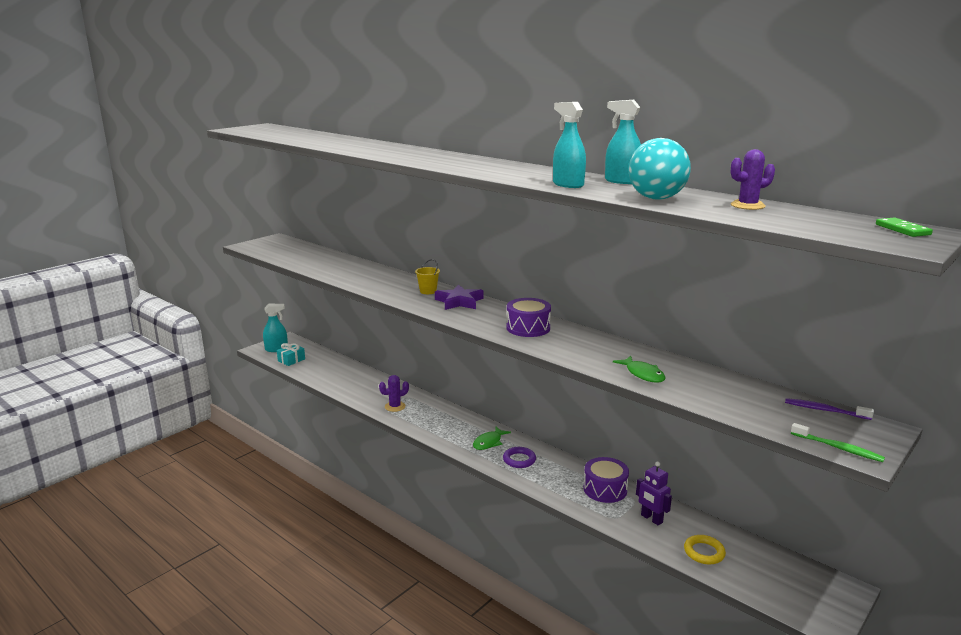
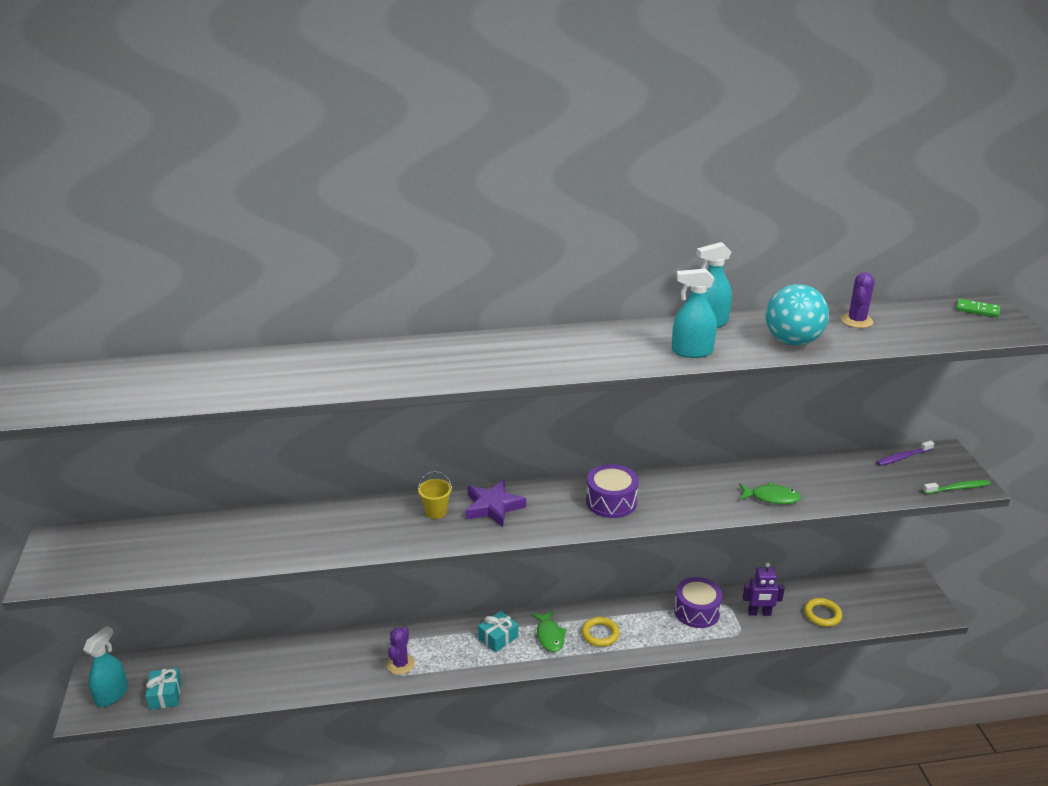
camera: 50 degrees left, 10 degrees up
(460, 426) = (498, 637): none -> turquoise gift
(519, 460) = (600, 634): purple ring -> yellow ring

